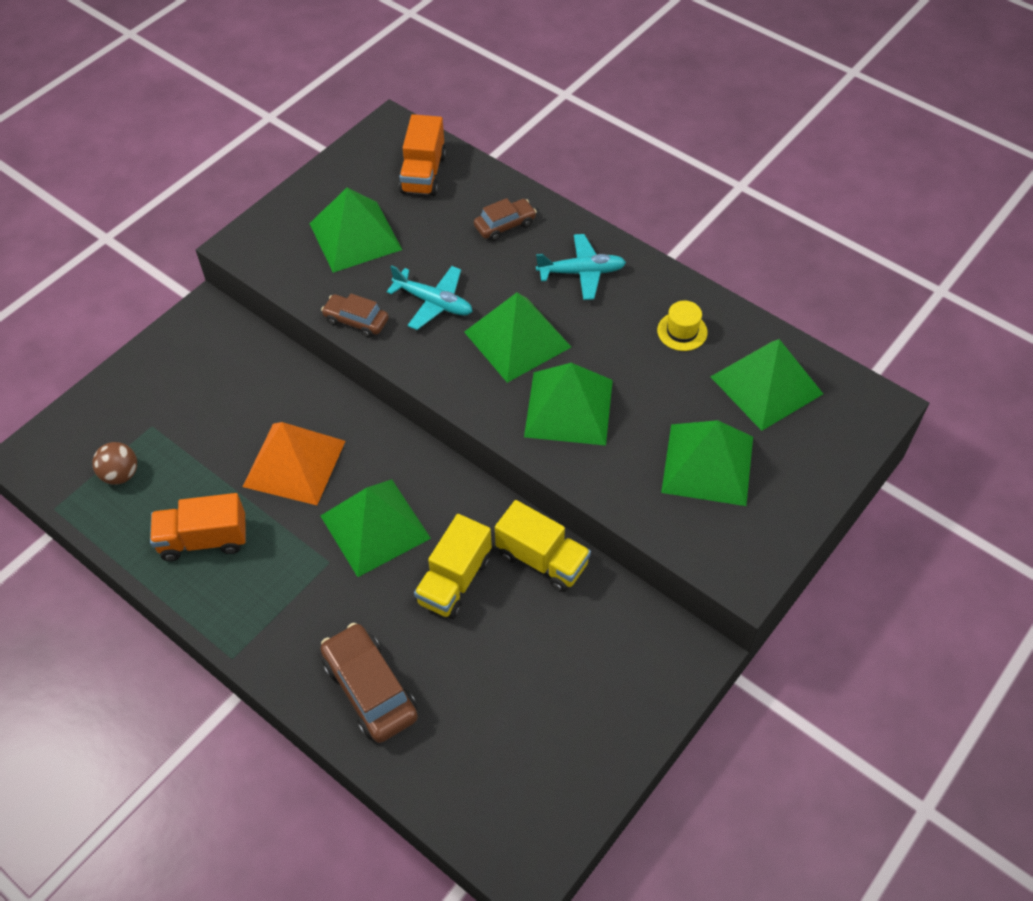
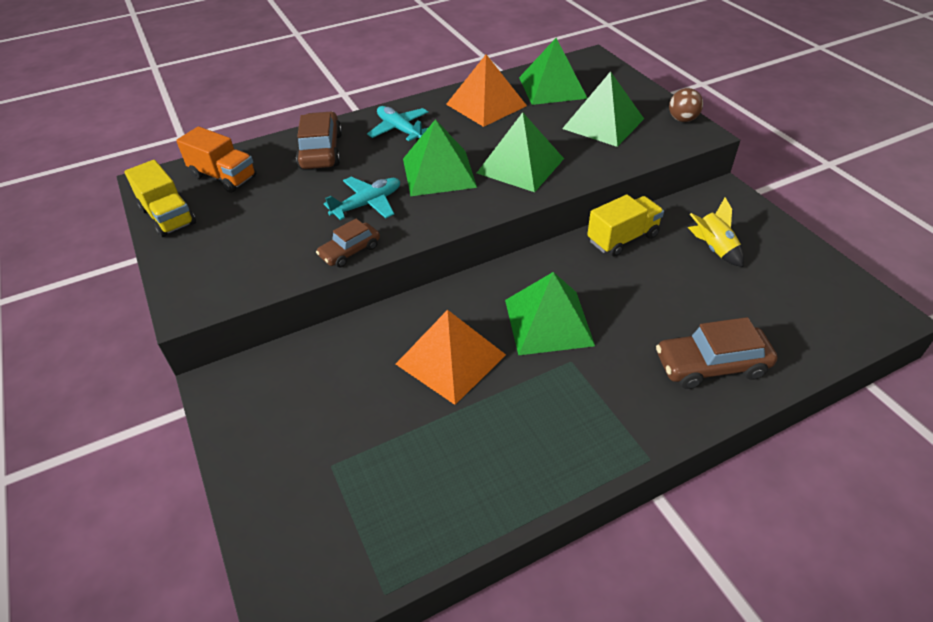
camera: 65 degrees left, 10 degrees down
(121, 474) = (377, 509): brown ball -> brown ball (682, 119)
(204, 539) = (502, 451): orange truck -> none
(355, 236) = (253, 230): green pyramid -> none
(454, 580) = (622, 288): yellow truck -> yellow truck (168, 216)
(505, 225) = (321, 151): brown car -> brown car, size x1.62
(568, 659) = (713, 248): none -> yellow rocket
(581, 272) = (399, 129): turquoise plane -> turquoise plane turned 60 degrees counterclockwise
(682, 331) = (486, 105): yellow hat -> orange pyramid

